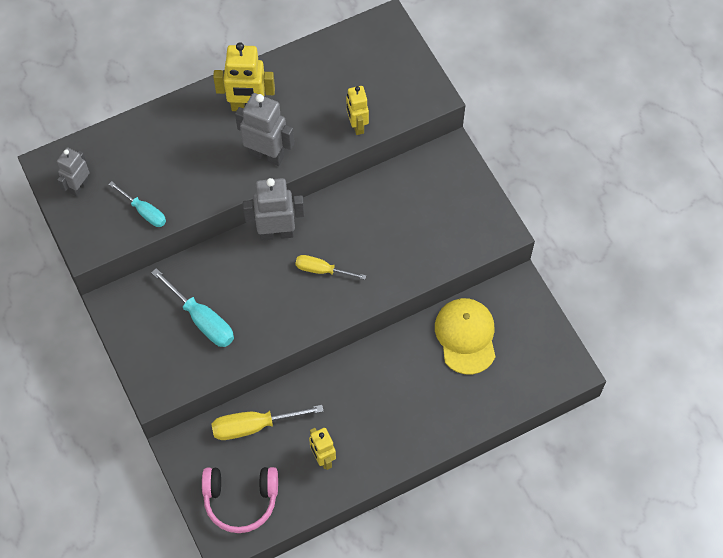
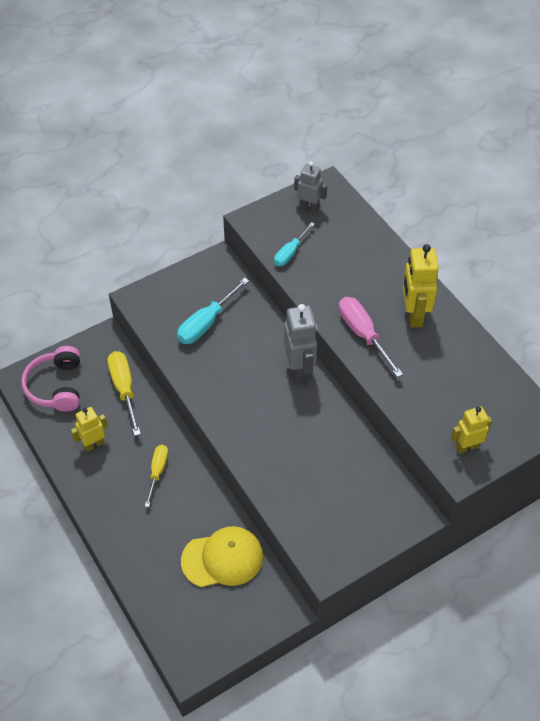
camera: 85 degrees right, 10 degrees down
(267, 155) = (363, 334): grey robot -> pink screwdriver
(322, 270) = (264, 409): yellow screwdriver -> yellow screwdriver (157, 472)
(357, 125) = (410, 405): yellow robot -> yellow robot (466, 447)

